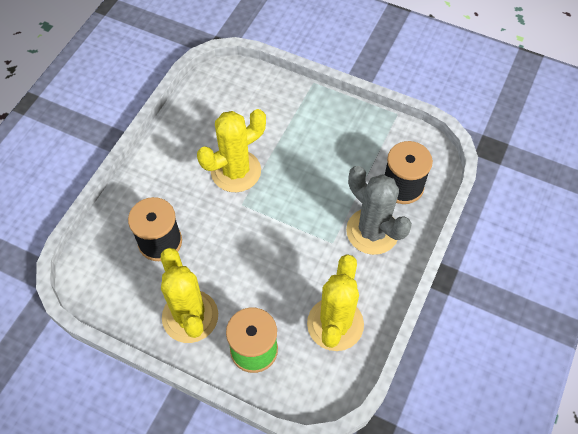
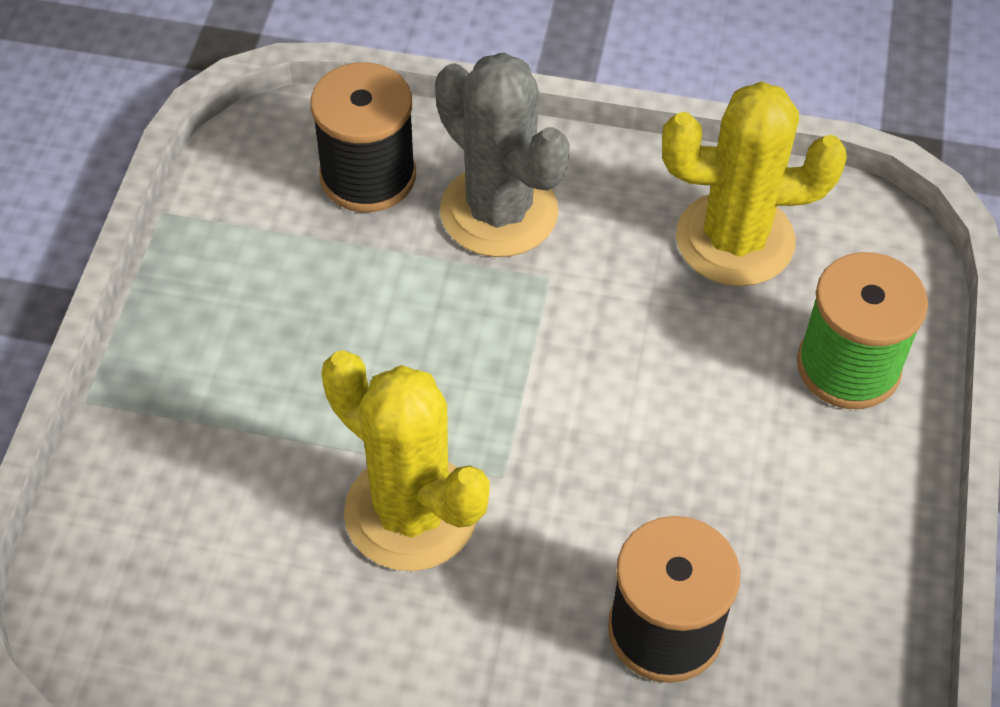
camera: 105 degrees left, 5 degrees down
(190, 316) = (827, 506): yellow cactus -> none
(372, 231) = (499, 211): grey cactus -> grey cactus turned 75 degrees counterclockwise

